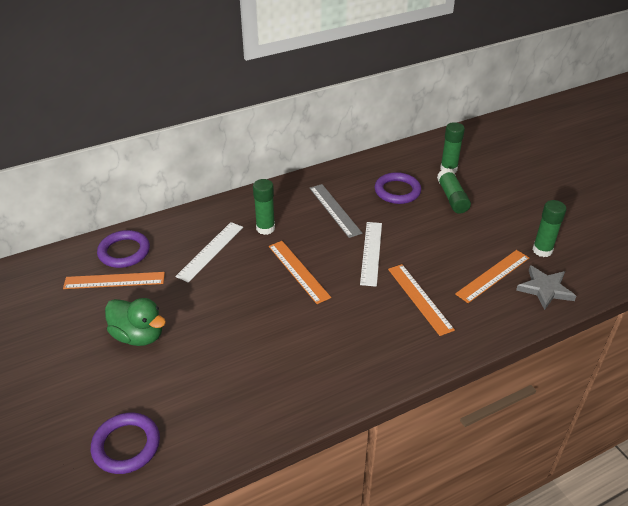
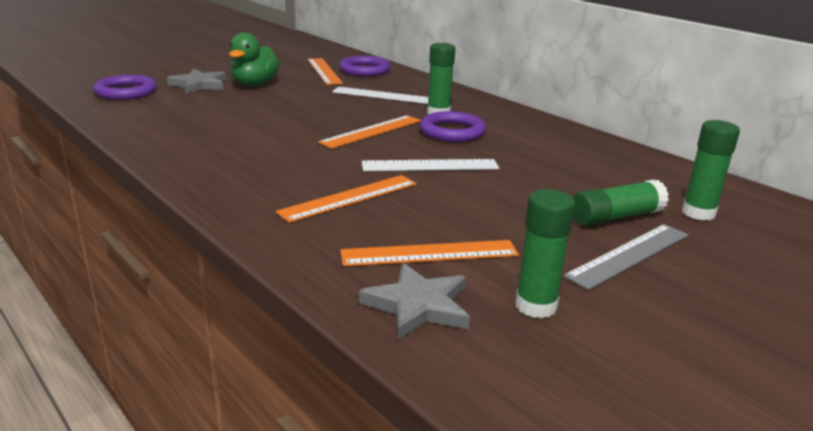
camera: 75 degrees right, 15 degrees down
(124, 381) = (199, 85): none -> grey star
(335, 210) = (504, 142): grey ruler -> grey ruler (629, 255)
(397, 191) = (588, 176): purple ring -> purple ring (452, 131)
(493, 275) = (429, 253): orange ruler -> orange ruler turned 45 degrees counterclockwise

